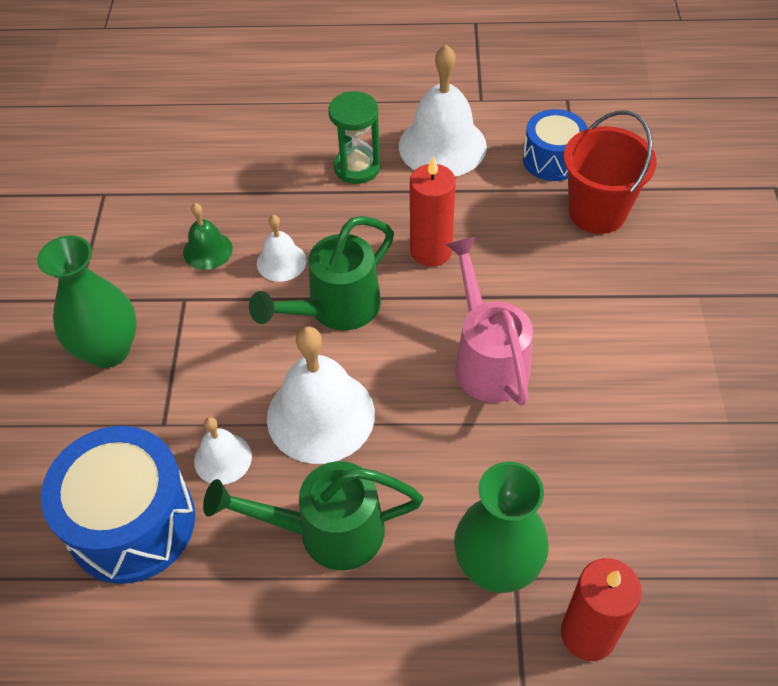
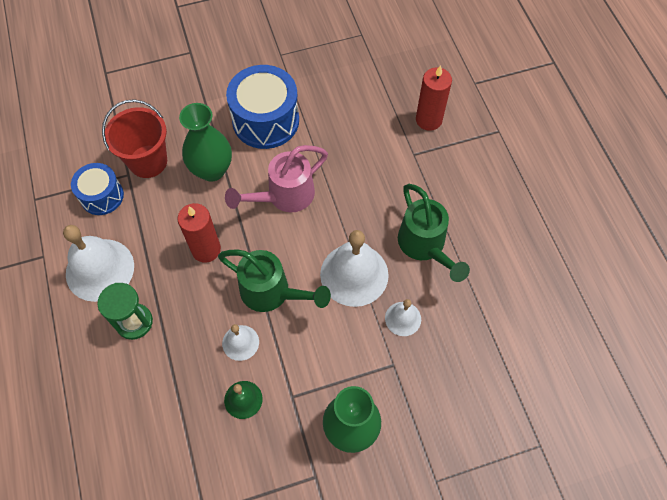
camera: 110 degrees left, 10 degrees up
(132, 522) = (462, 352): blue drum -> blue drum (265, 120)
(496, 566) = (411, 163): green vase -> green vase (212, 170)

